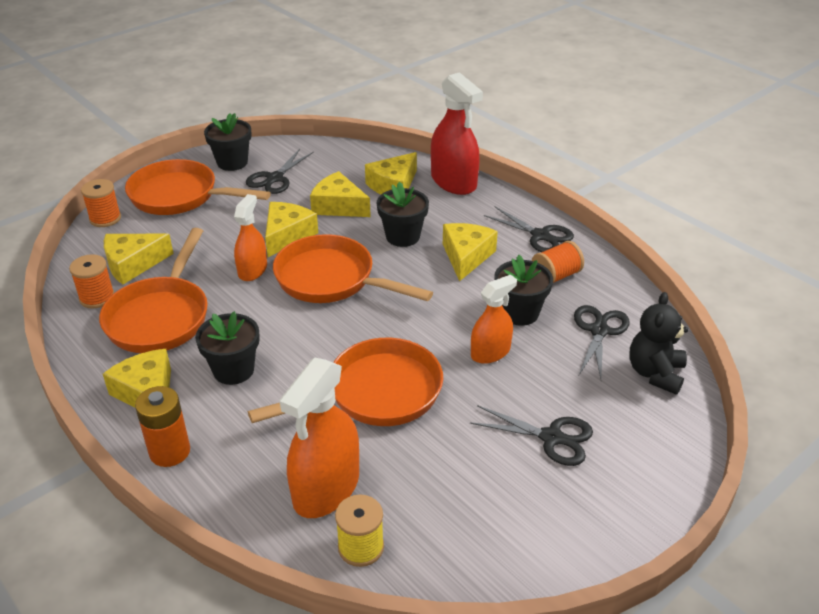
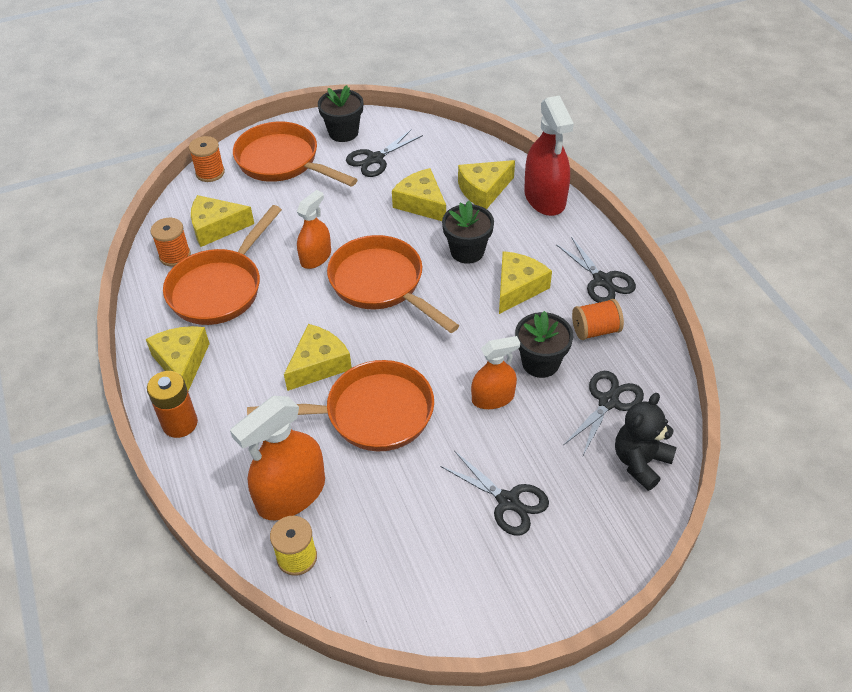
camera: 20 degrees right, 10 degrees up
(233, 370) = (260, 358): black flower pot -> none
(287, 235) = (361, 226): yellow cheese -> yellow cheese (318, 364)

